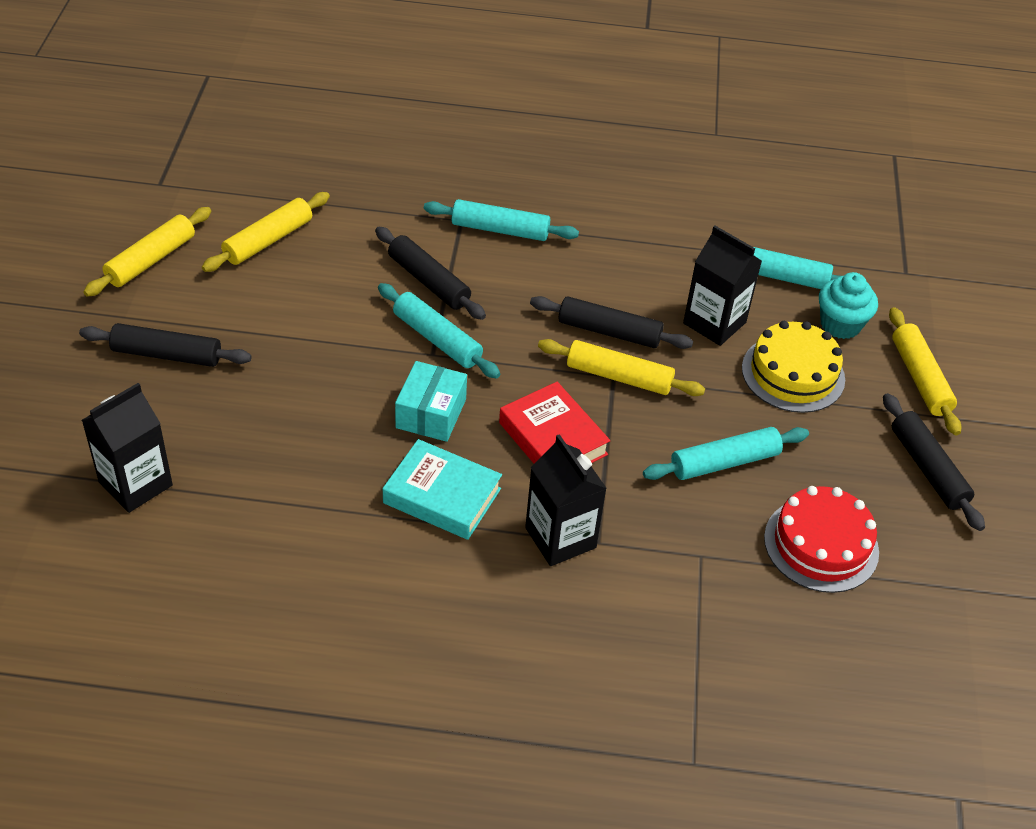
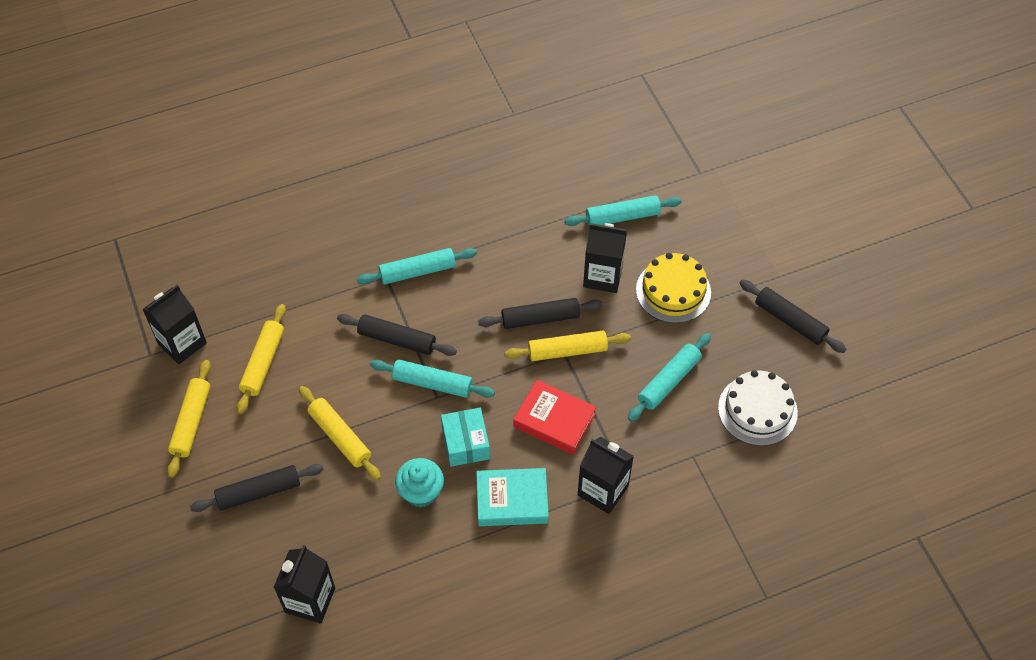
camera: 25 degrees left, 10 degrees up
(200, 188) = (182, 343): none -> black carton
(821, 544) = (757, 410): red cake -> white cake
(840, 324) = (681, 236): turquoise cupcake -> turquoise cupcake (421, 492)
(919, 378) = (751, 254): yellow rolling pin -> yellow rolling pin (340, 437)

